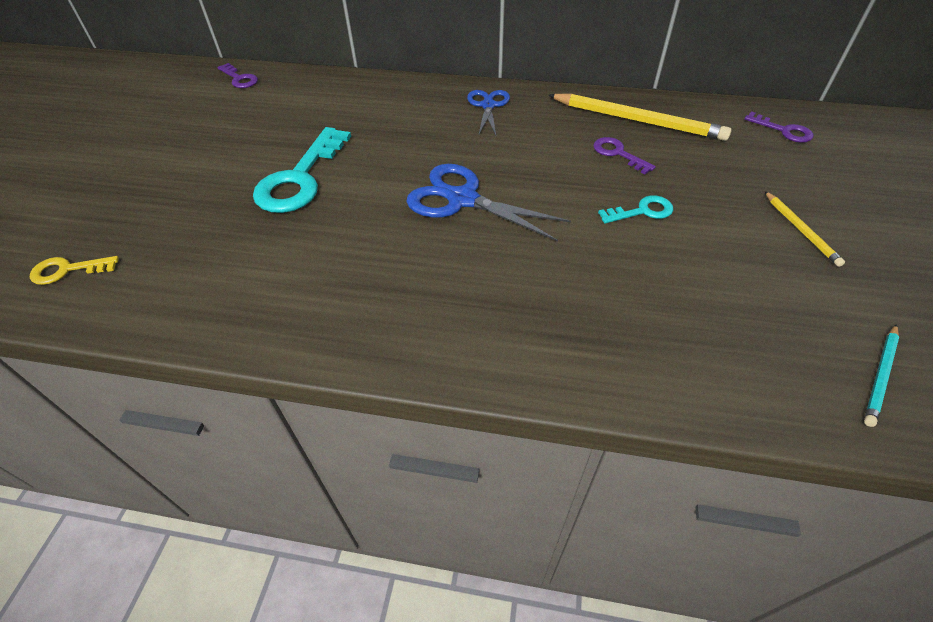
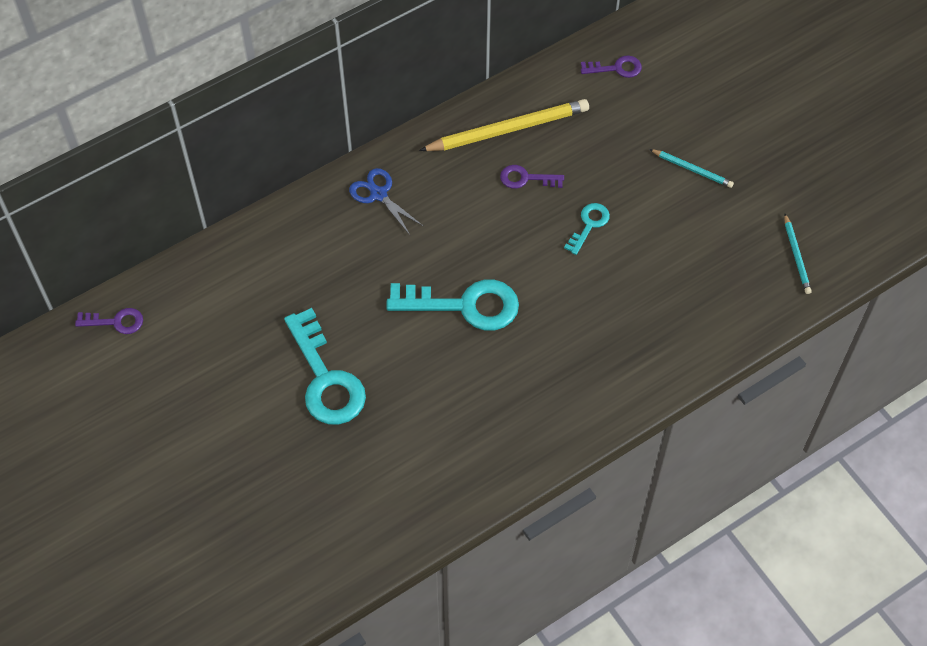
camera: 45 degrees left, 10 degrees up
(67, 270) = (271, 575): yellow key -> none
(462, 199) = (465, 305): blue scissors -> turquoise key
(801, 230) = (692, 169): yellow pencil -> turquoise pencil

